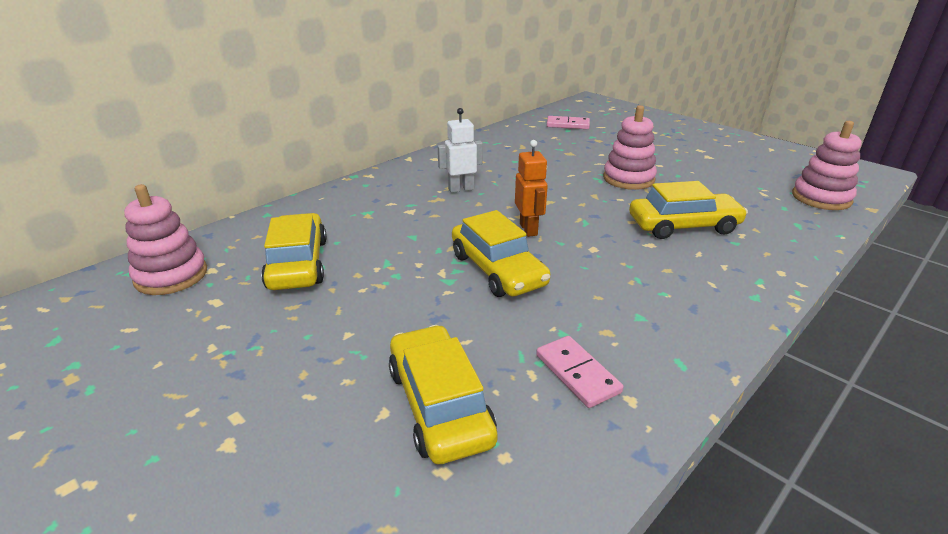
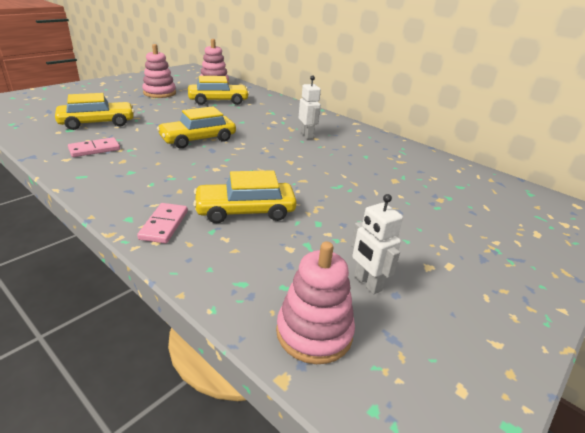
camera: 85 degrees right, 0 degrees up
(529, 229) = (246, 151): orange robot -> none
(568, 125) = (476, 188): pink domino -> pink domino (164, 225)
(628, 179) = (341, 200): pink stacking toy -> pink stacking toy (159, 93)
(683, 226) = (245, 211): yellow car -> yellow car turned 90 degrees clockwise
(749, 178) = (367, 283): none -> white robot

